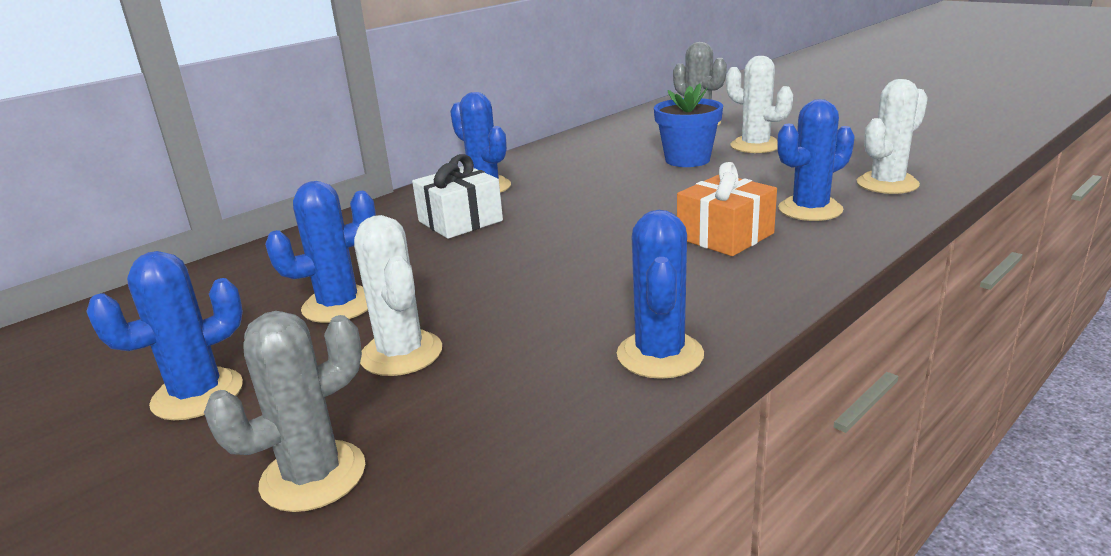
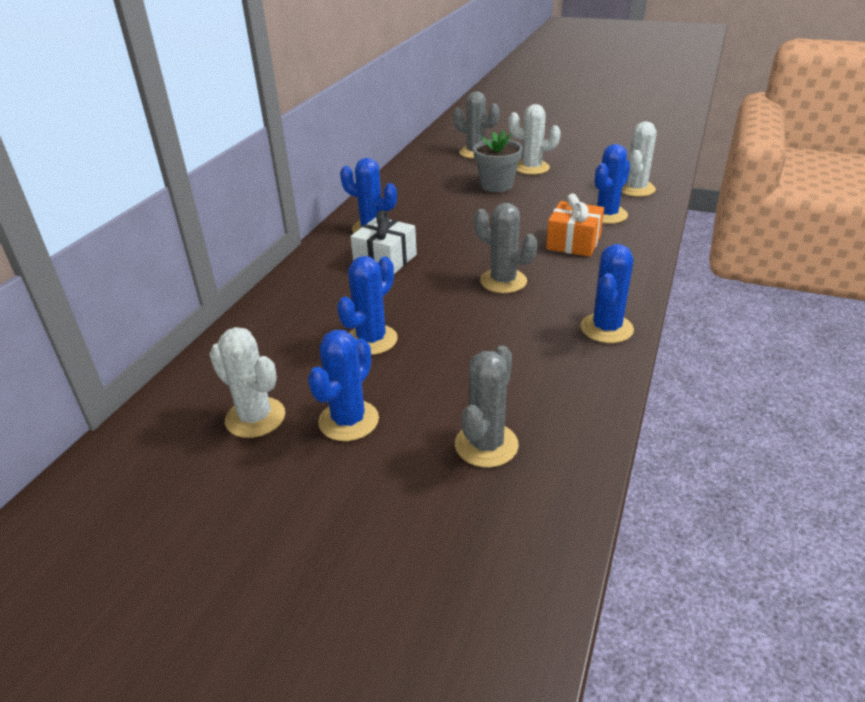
camera: 25 degrees left, 10 degrees up
(401, 353) = (454, 362): white cactus -> white cactus (255, 417)
(576, 267) = (503, 281): none -> grey cactus
(660, 355) = (606, 328): blue cactus -> blue cactus turned 45 degrees clockwise
(687, 160) = (496, 185): blue flower pot -> grey flower pot

